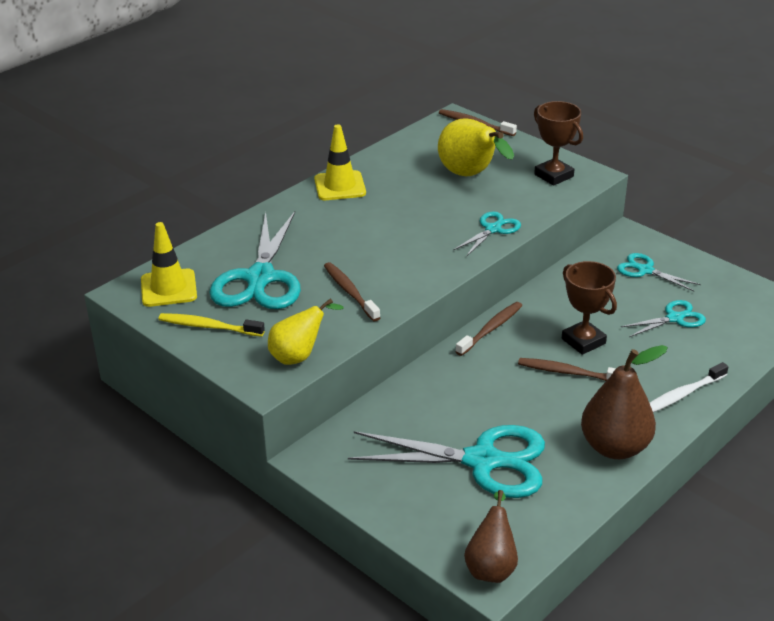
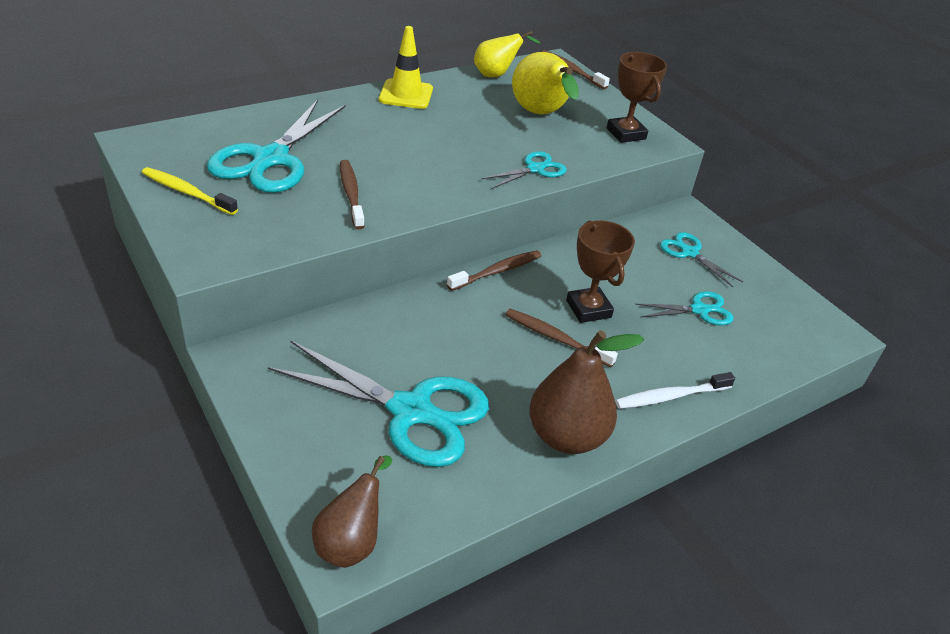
camera: 10 degrees right, 5 degrees up
(168, 288) = (176, 147): yellow traffic cone -> none
(299, 356) = (256, 244): yellow pear -> yellow pear (496, 75)

